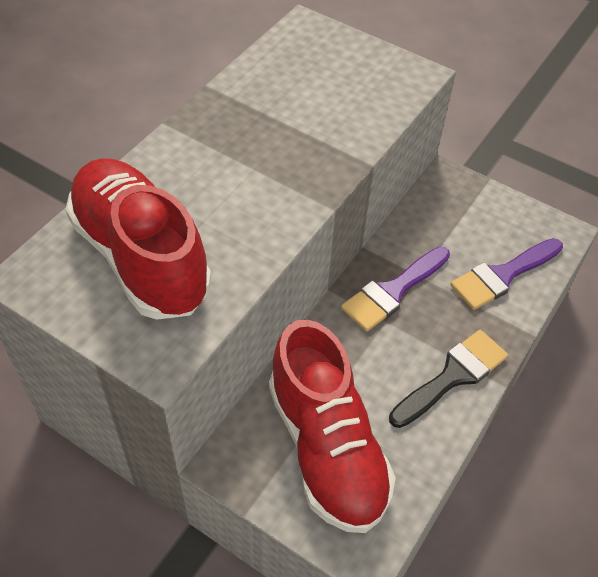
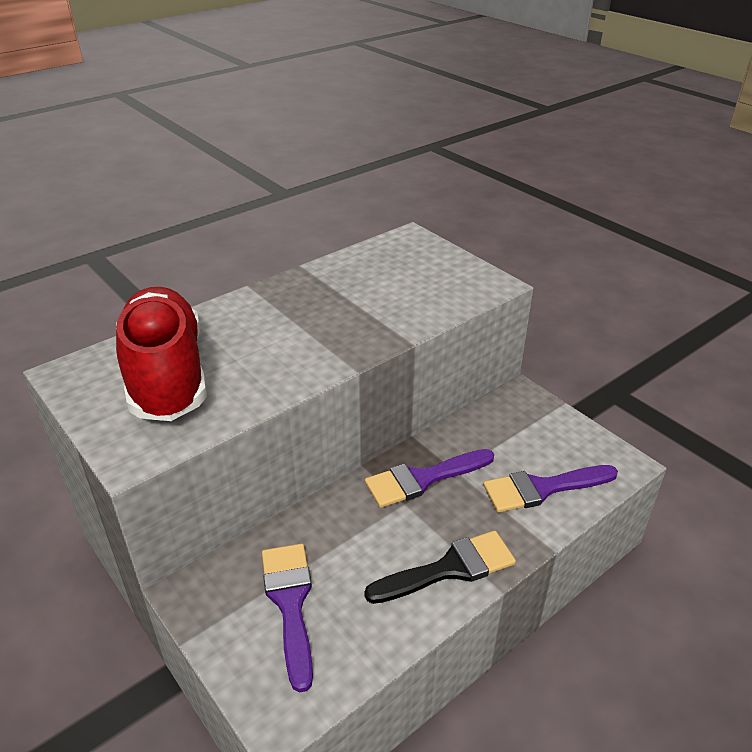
camera: 20 degrees right, 15 degrees down
(326, 448) = (290, 603): red shoe -> purple brush

